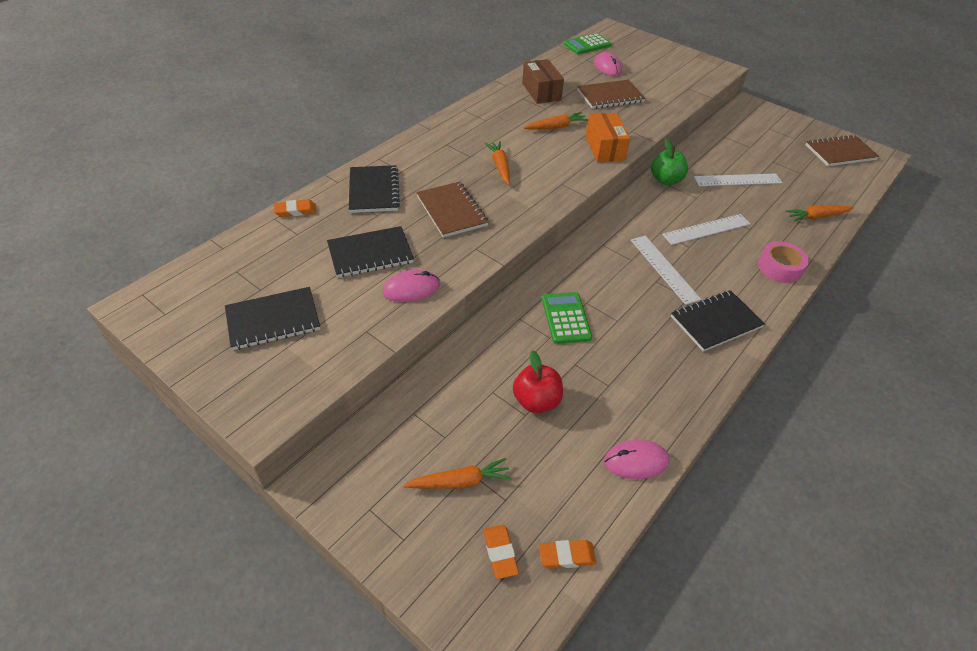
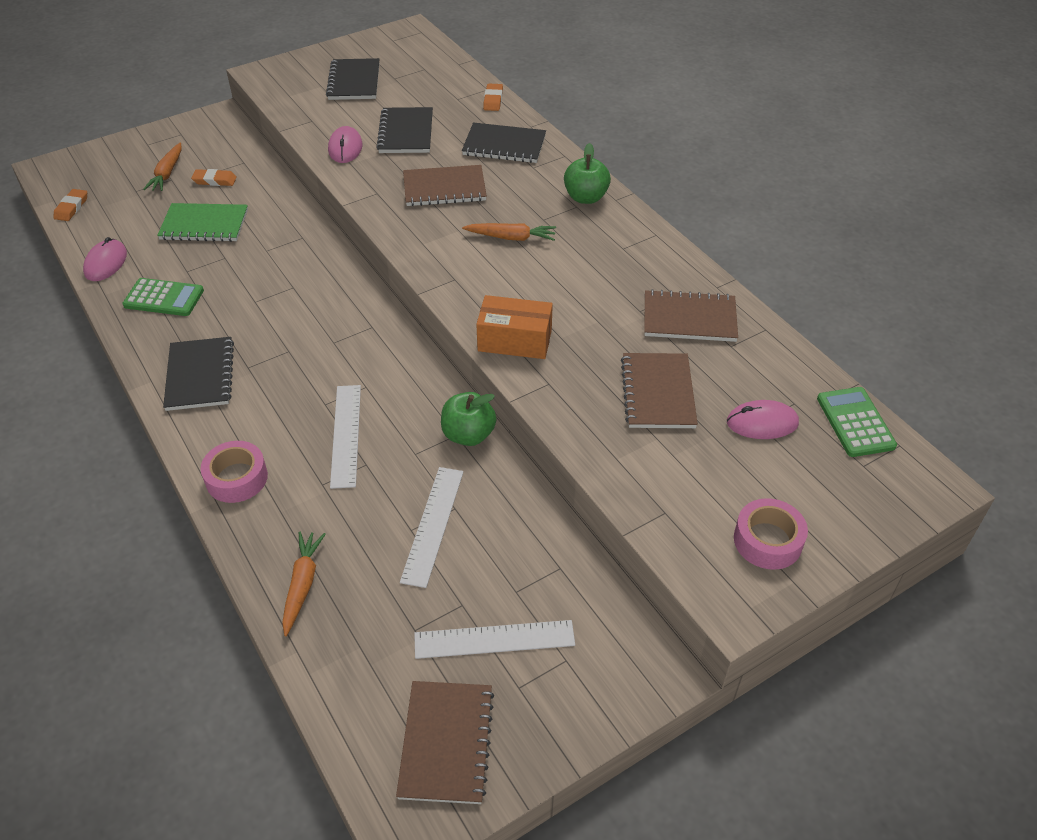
camera: 110 degrees right, 0 degrees up
(433, 141) = (586, 197): none -> green apple
(500, 553) = (101, 180): orange eraser -> orange eraser (214, 180)
(536, 401) = (204, 225): red apple -> green notebook
(541, 91) = (689, 318): brown box -> brown notebook
(556, 127) = (584, 308): orange carrot -> none
(566, 318) = (281, 267): green calculator -> green calculator (164, 298)
(664, 269) = (302, 365): white ruler -> white ruler (494, 639)
(679, 62) = (767, 541): none -> pink tape

